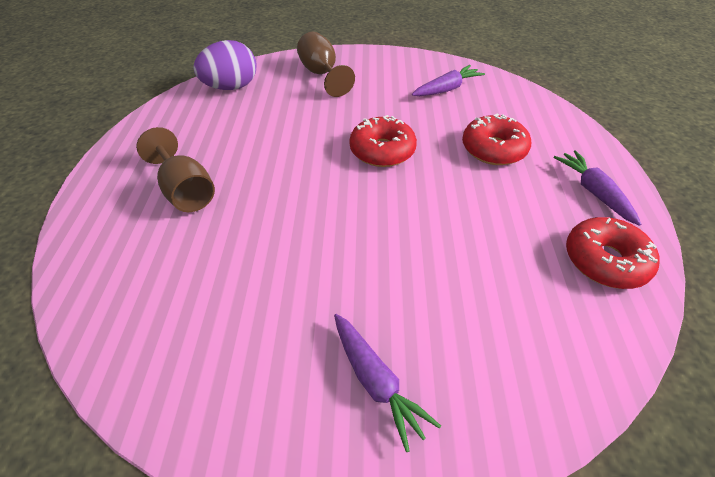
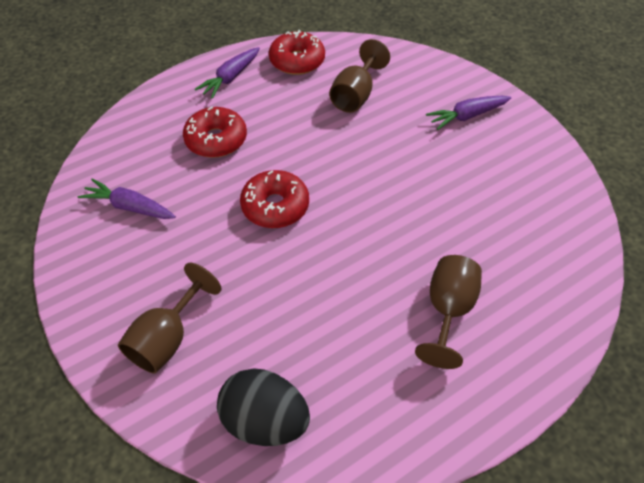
camera: 125 degrees left, 5 degrees up
(231, 87) = (265, 420): purple egg -> black egg
(376, 381) = (467, 116): purple carrot -> purple carrot turned 135 degrees counterclockwise
(500, 282) = (355, 95): none -> brown goblet

